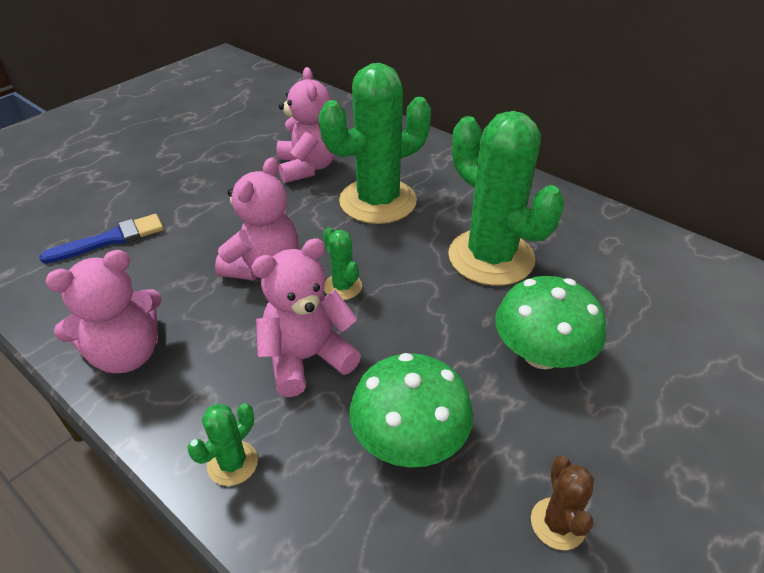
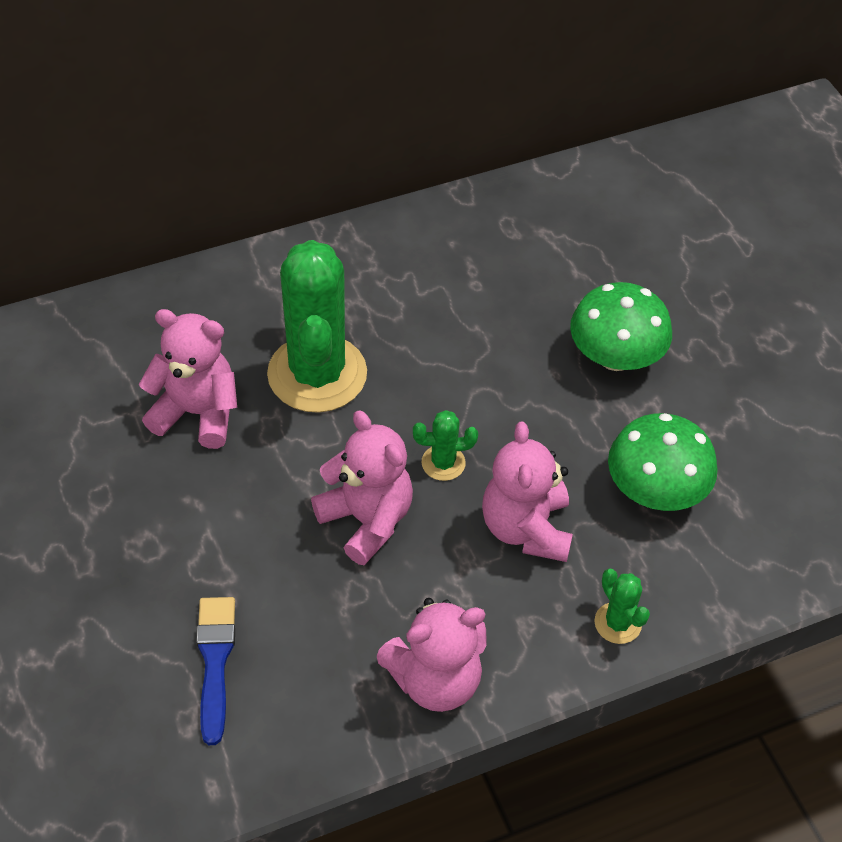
camera: 65 degrees left, 10 degrees up
(126, 354) = (435, 680): pink teddy bear -> pink teddy bear turned 75 degrees clockwise
(491, 257) = (473, 325): green cactus -> none
(557, 523) = (769, 435): brown cactus -> none

